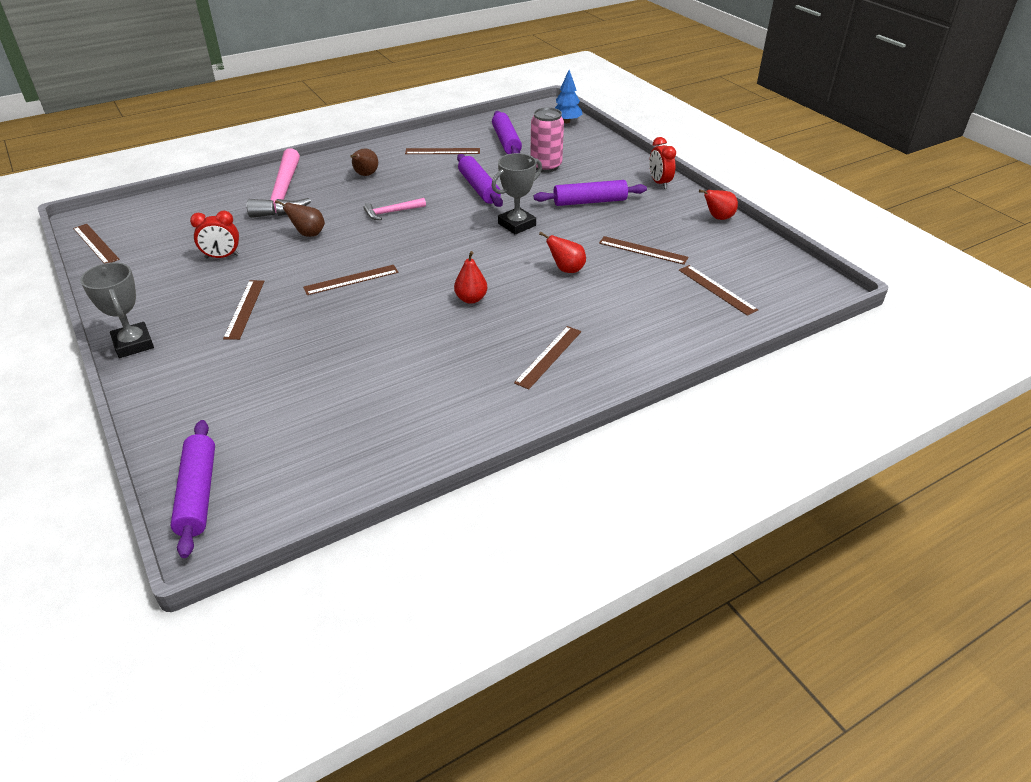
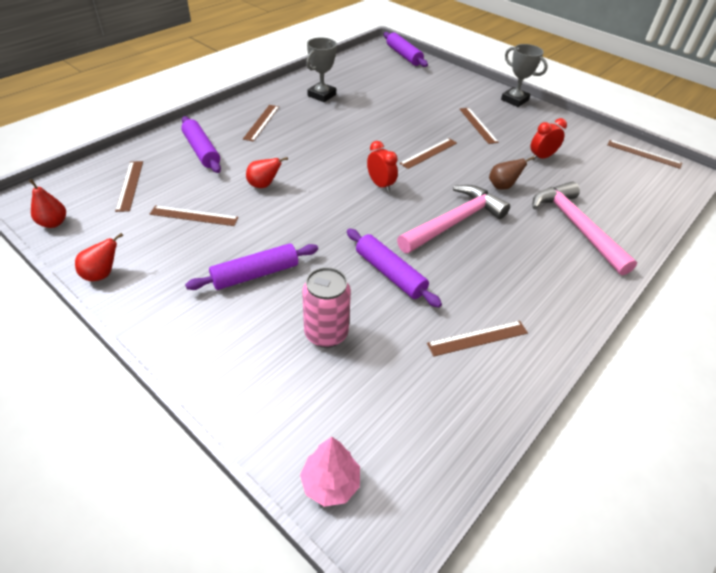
camera: 160 degrees right, 5 degrees up
(365, 175) = (528, 271): brown pear -> none
(392, 212) = (454, 222): pink hammer -> pink hammer, size x2.03
(471, 299) = (331, 151): red pear -> red pear (53, 223)
(506, 141) = (405, 385): purple rolling pin -> purple rolling pin (201, 151)
(517, 224) = (325, 227): grey trophy -> grey trophy (322, 95)
(566, 121) = (330, 483): blue tree -> pink tree
(659, 183) = (166, 327): red clock -> red clock (380, 185)
(717, 289) = (130, 185): brown ruler -> brown ruler turned 45 degrees clockwise

